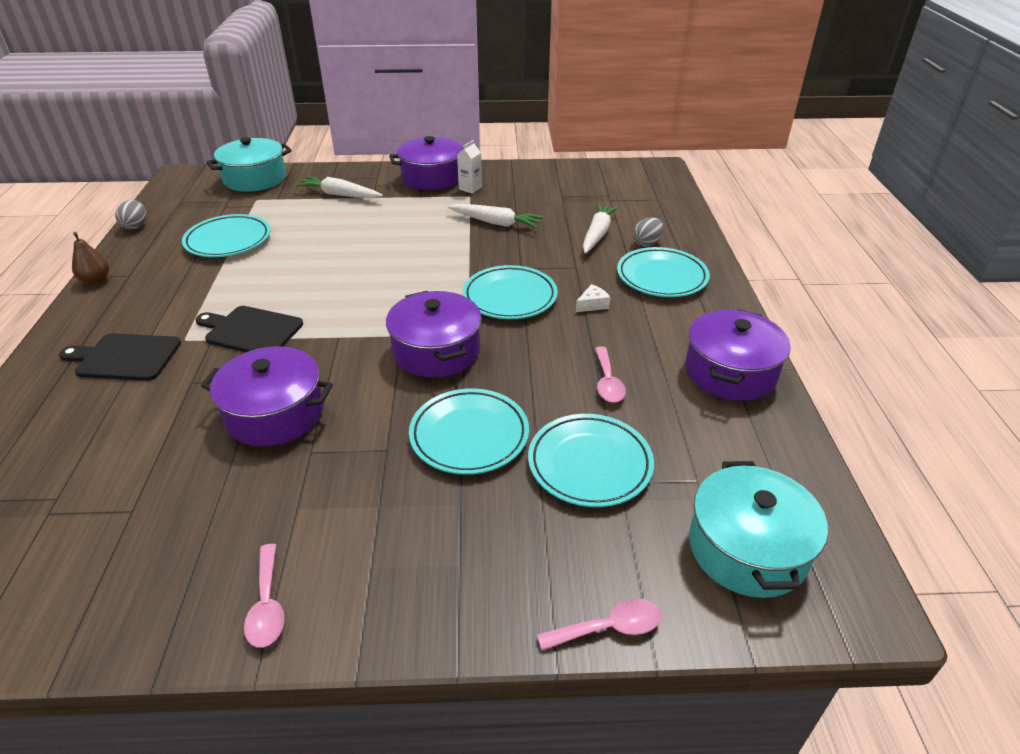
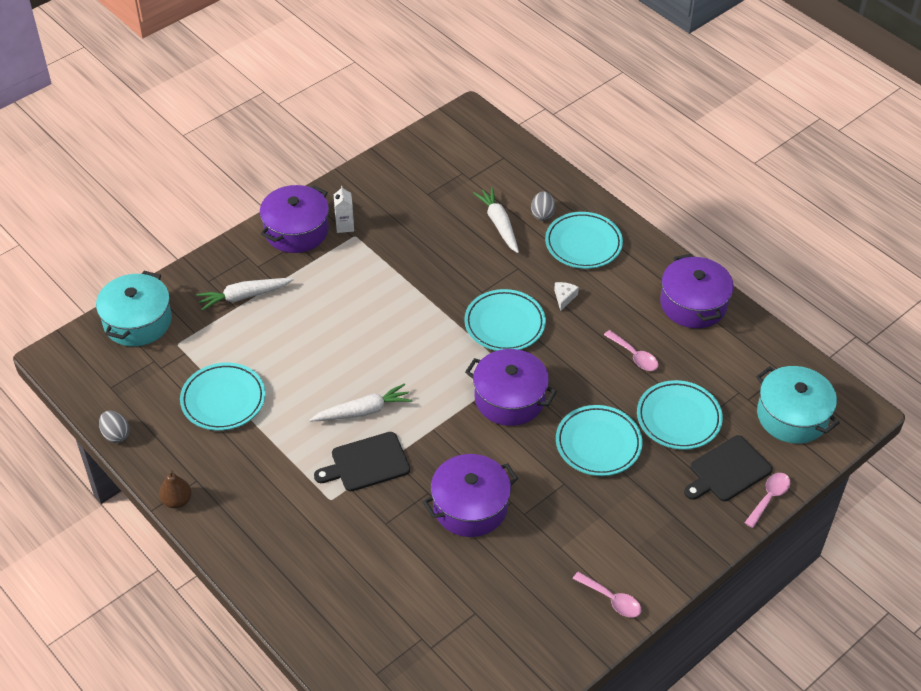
camera: 40 degrees left, 10 degrees up
(125, 357) = (311, 538): black cutting board -> black cutting board (727, 470)
(496, 223) = (412, 255): white carrot -> white carrot (363, 411)

